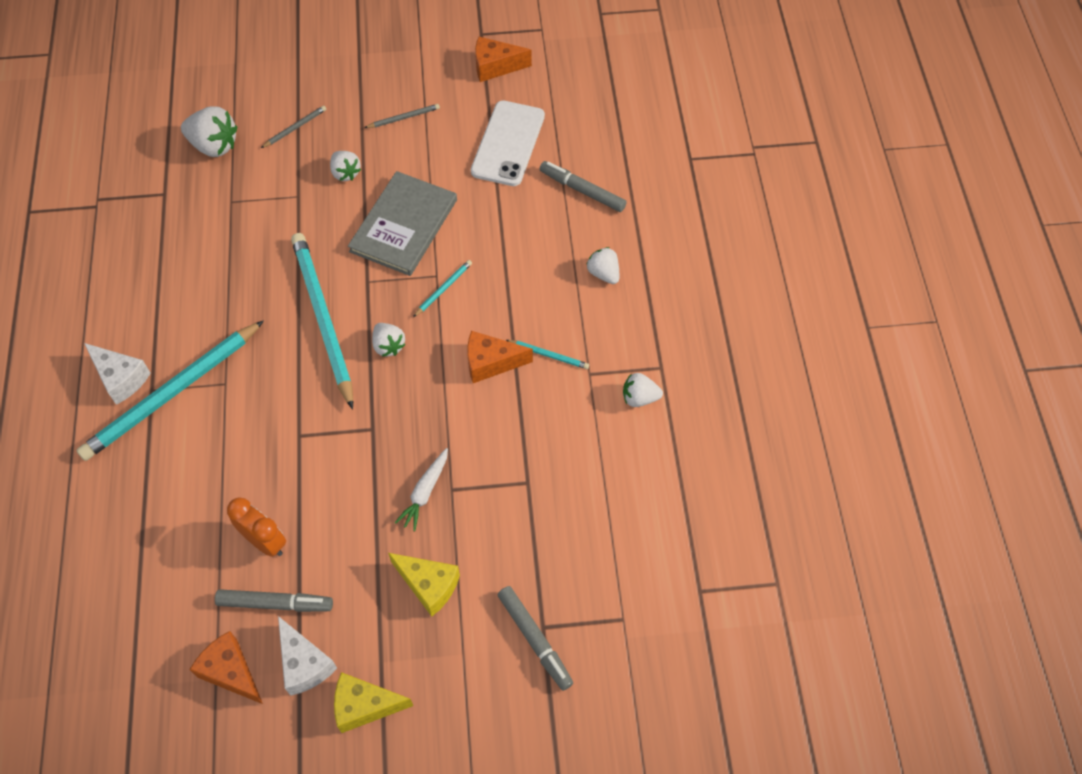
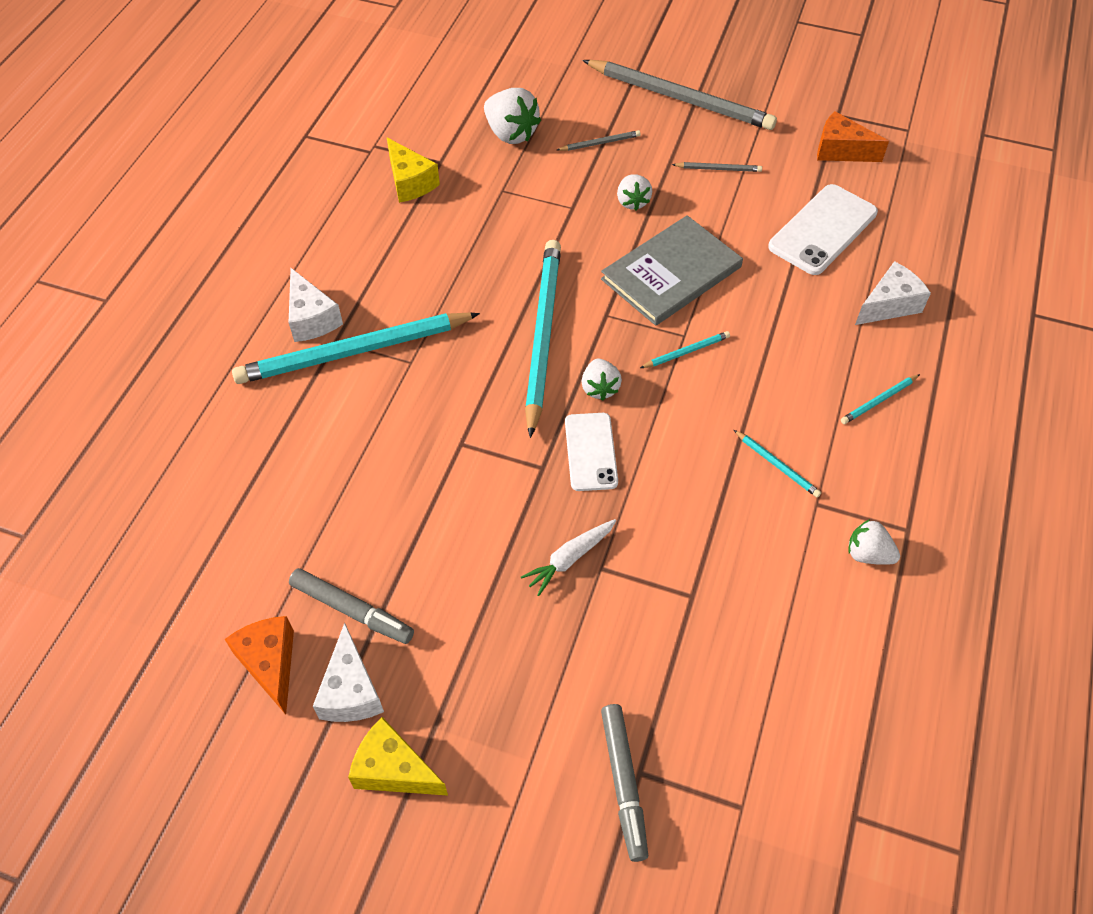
camera: 25 degrees right, 5 degrees down
(265, 541) = (373, 539): orange clock -> none
(345, 62) = (680, 98): none -> grey pencil
(404, 401) = (591, 452): none -> white phone
(429, 585) = (528, 664): yellow cheese -> yellow cheese (410, 182)
(491, 363) = (706, 448): orange cheese -> none
(582, 190) = (889, 305): grey marker -> white cheese
(603, 273) = (879, 401): white strawberry -> turquoise pencil

